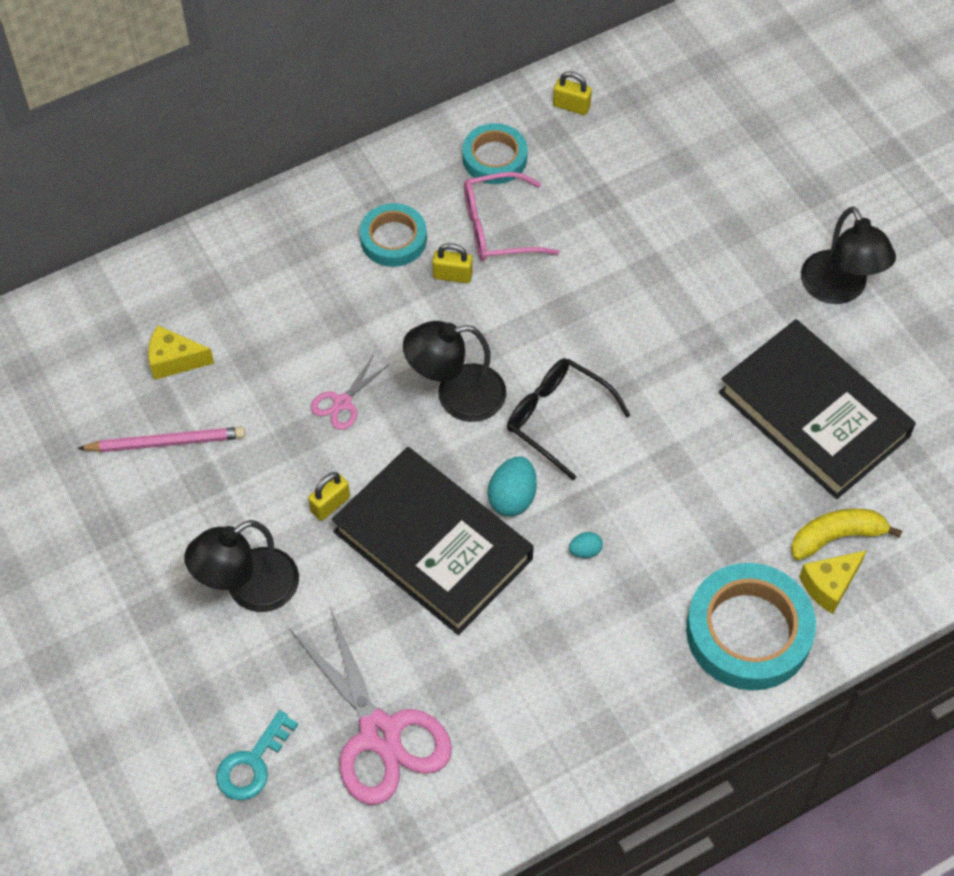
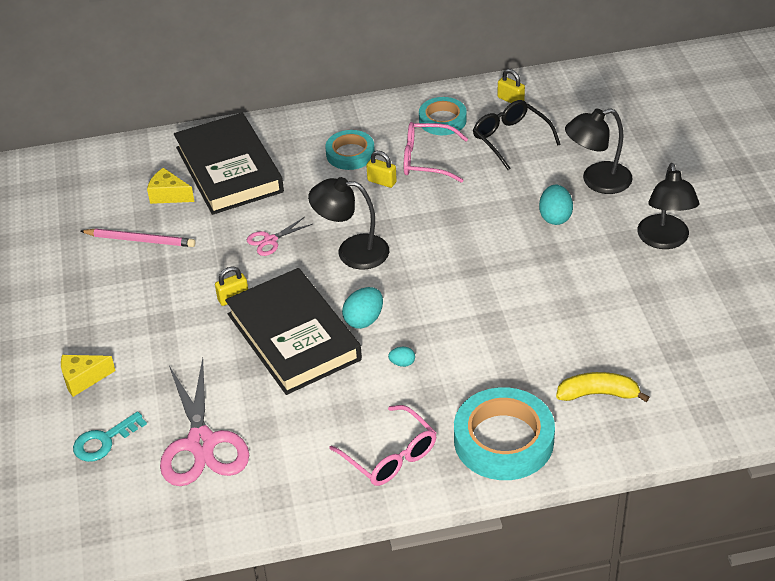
camera: 20 degrees right, 15 degrees down
(249, 589) = (153, 336): black lamp -> black lamp (597, 181)
(557, 418) = (418, 278): black glasses -> black glasses (510, 139)
(622, 690) = (390, 456): none -> pink glasses
(694, 283) = (555, 217): none -> turquoise egg
(814, 414) = (612, 313): black book -> black book (229, 169)
(829, 585) = (579, 424): yellow cheese -> yellow cheese (83, 379)

